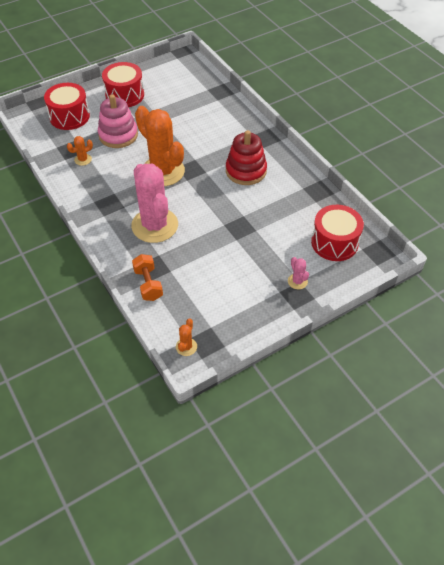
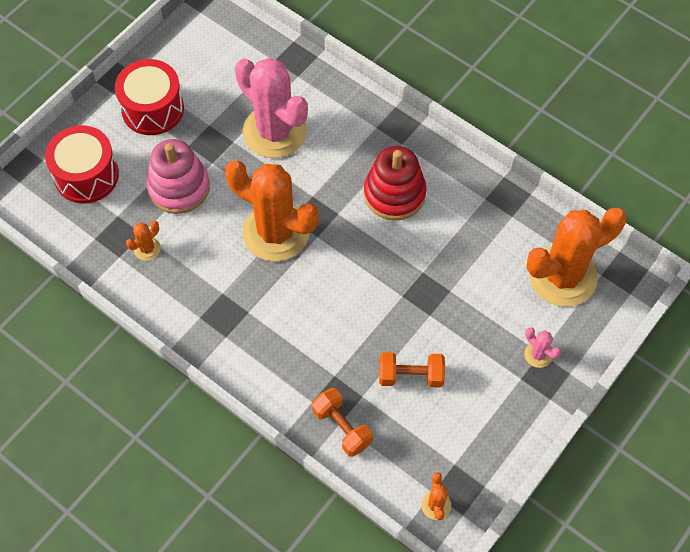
camera: 20 degrees left, 10 degrees up
(155, 225) = (307, 329): pink cactus -> pink cactus (274, 131)
(207, 269) = (410, 376): none -> orange dumbbell
(334, 242) = (562, 276): red drum -> orange cactus

